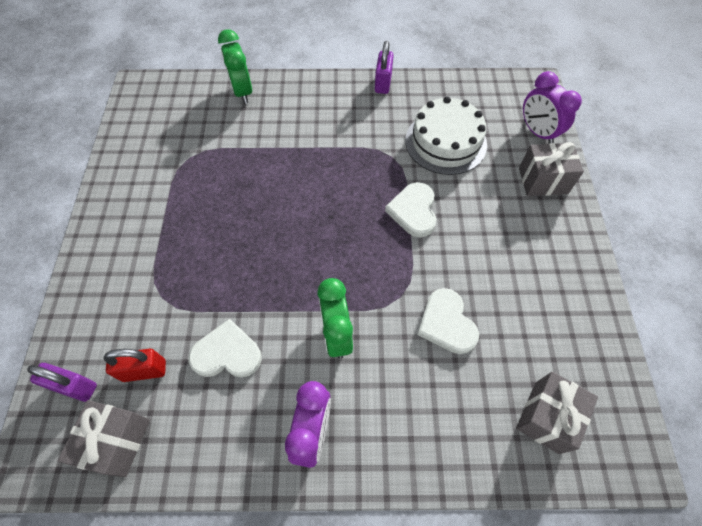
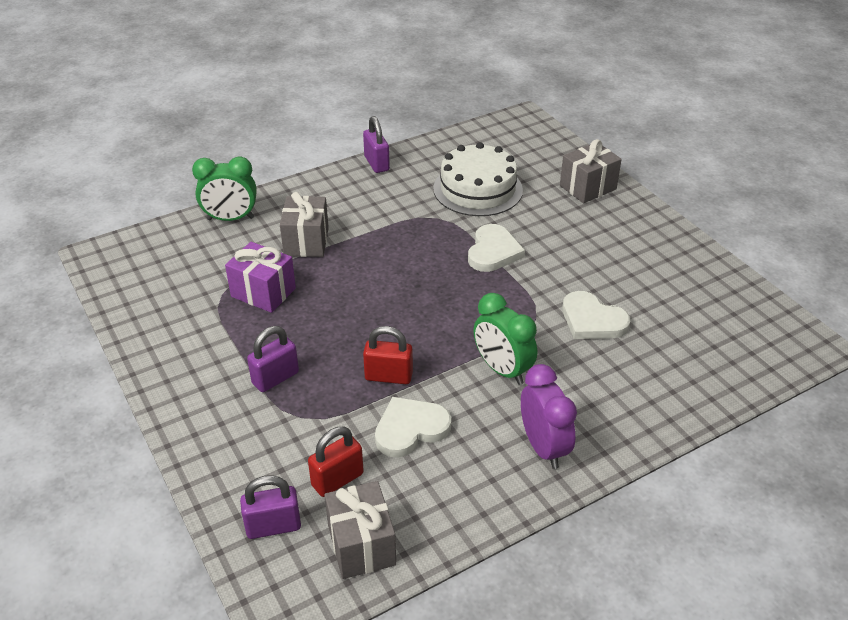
camera: 30 degrees left, 20 degrees down
(170, 252) = (275, 378): none -> purple padlock
(217, 169) = (263, 292): none -> purple gift
(242, 92) = (230, 219): green clock -> green clock turned 45 degrees counterclockwise
(247, 294) = (388, 376): none -> red padlock
(413, 211) = (493, 251): white heart -> white heart turned 135 degrees counterclockwise
(537, 132) = (553, 154): purple clock -> none
(546, 417) = (724, 347): grey gift -> grey gift (306, 242)

